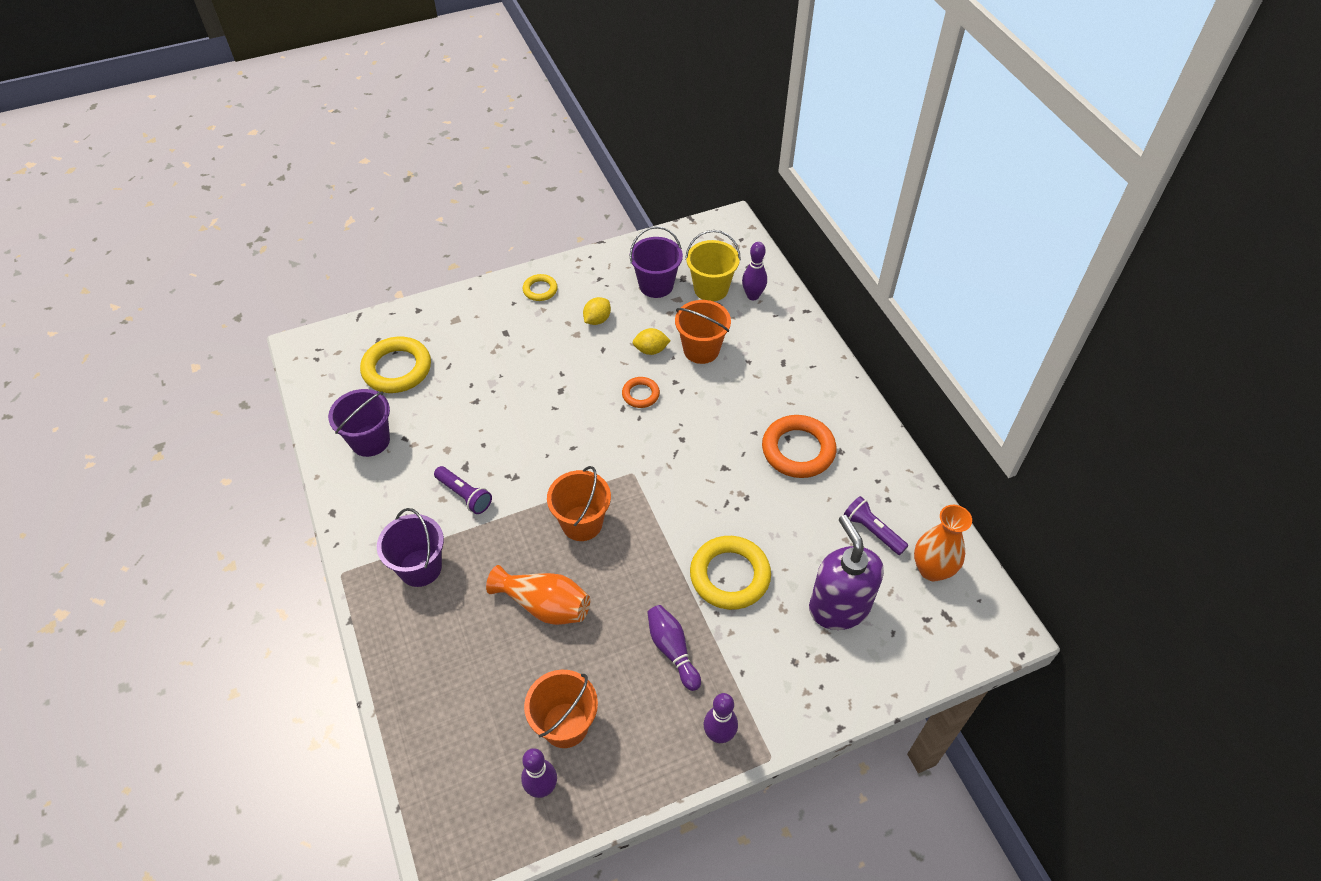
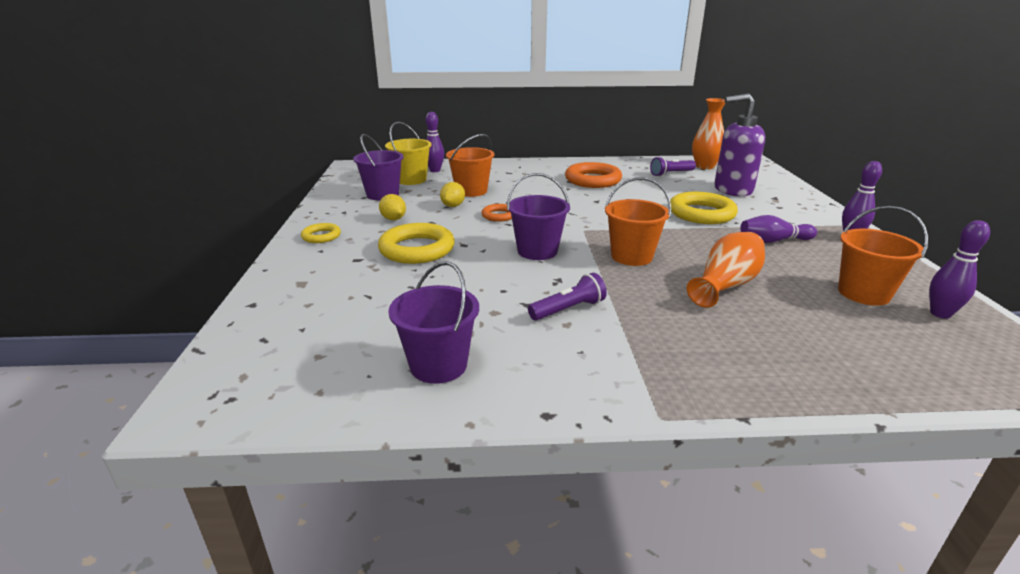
camera: 70 degrees left, 25 degrees down
(397, 369) = (333, 330): yellow ring -> yellow ring (417, 249)
(420, 568) = (665, 351): purple bucket -> purple bucket (537, 251)

